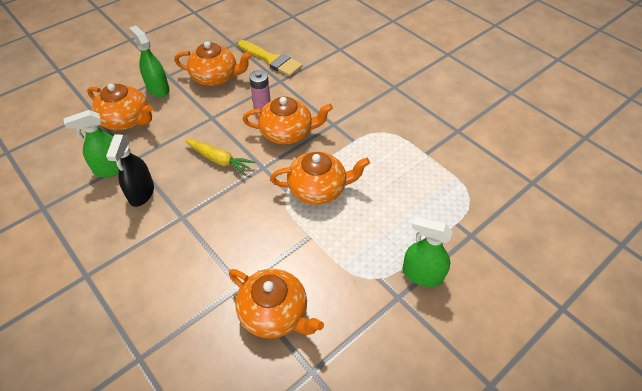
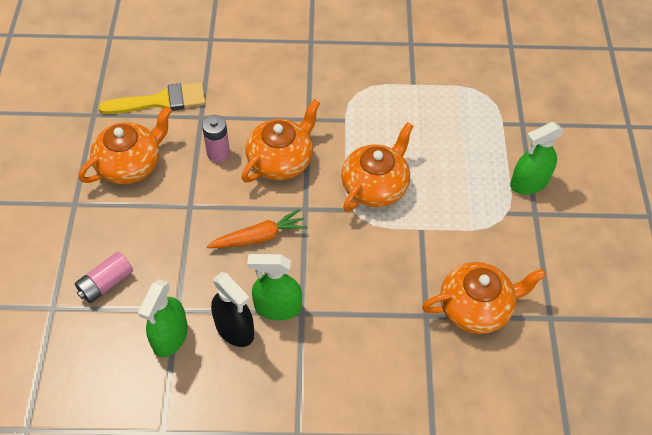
camera: 50 degrees left, 5 degrees up
(126, 120) = (106, 283): orange teapot -> pink battery
(158, 89) = (87, 225): green spray bottle -> green spray bottle (277, 307)
(219, 160) = (259, 237): yellow carrot -> orange carrot

